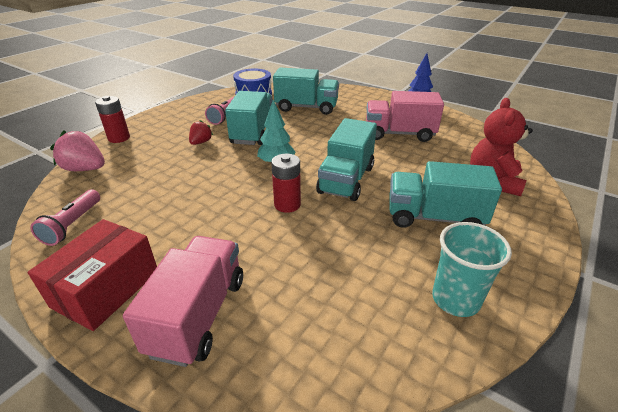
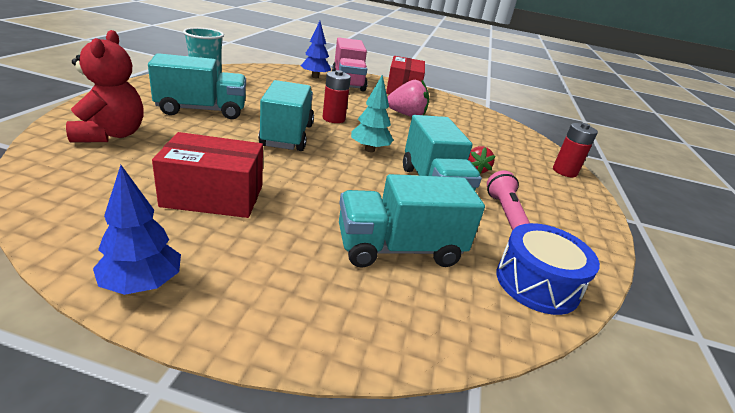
camera: 155 degrees right, 5 degrees down
(73, 224) = (466, 111): pink flashlight -> none
(85, 169) = (529, 141): pink strawberry -> pink strawberry (406, 115)
(256, 337) = (315, 77): none -> blue tree
(399, 134) = (213, 196): pink truck -> red box

